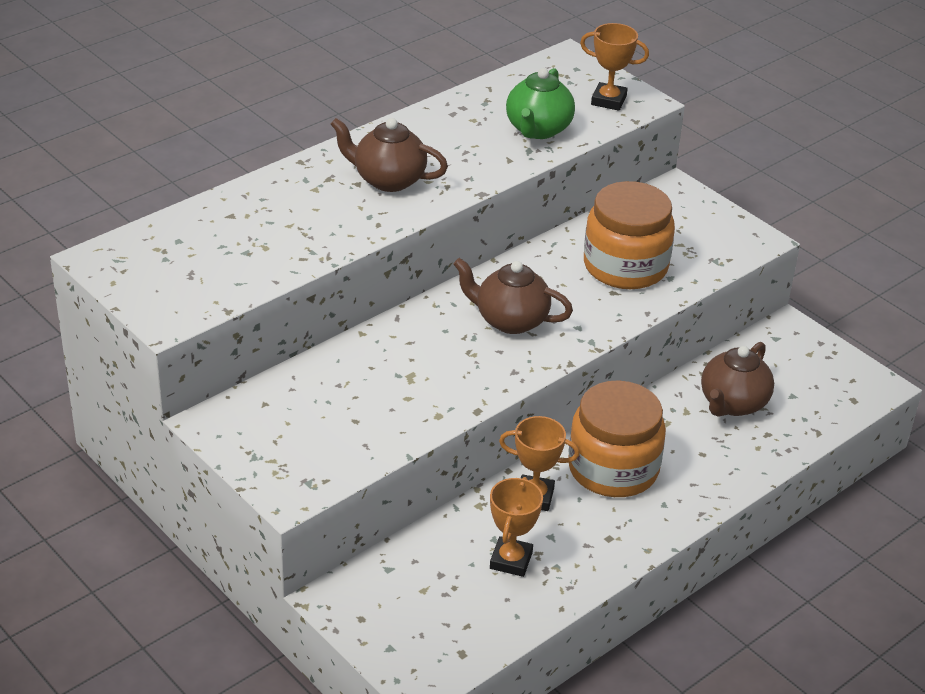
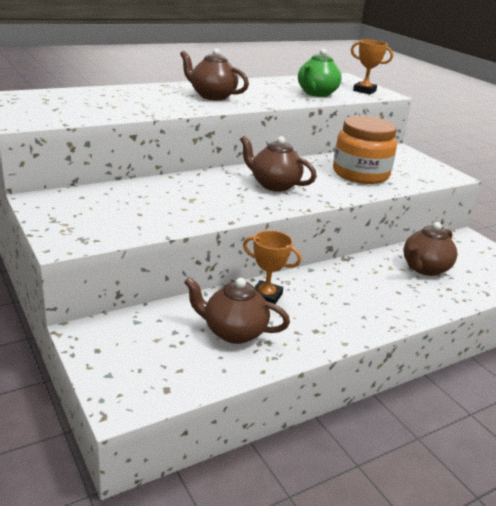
camera: 10 degrees right, 10 degrees down
(511, 560) = (233, 332): orange trophy -> brown teapot
(613, 469) = (329, 290): orange jar -> none

